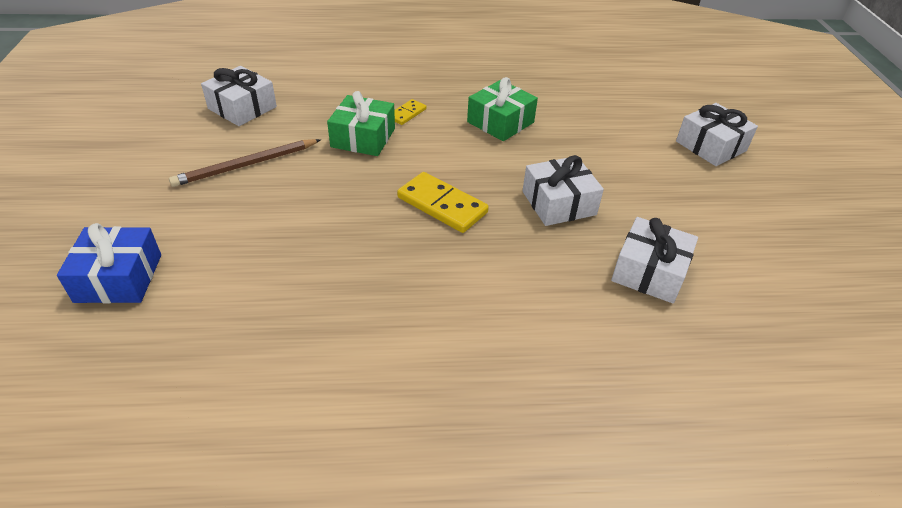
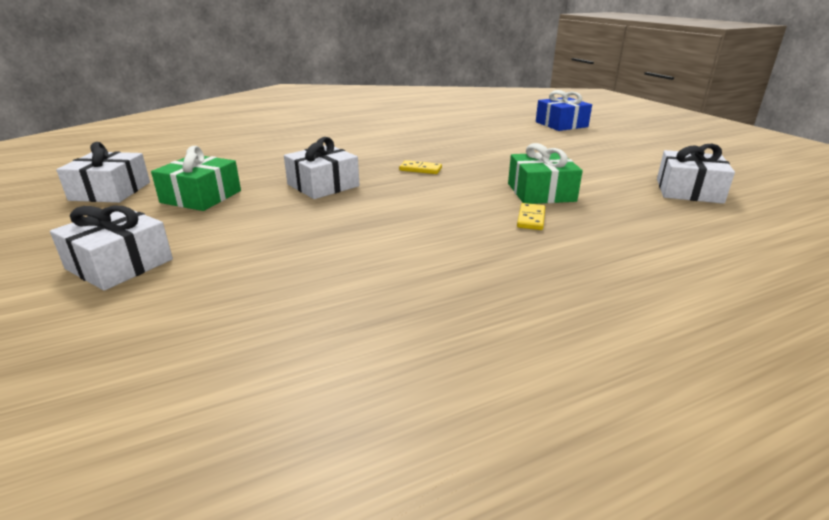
camera: 160 degrees right, 15 degrees down
(247, 165) = (595, 162): brown pencil -> none
(442, 205) = (420, 169): yellow domino -> yellow domino, size x0.55
(500, 122) = (417, 233): green gift -> green gift (201, 197)
(649, 272) = (246, 167): white gift -> white gift (110, 191)

